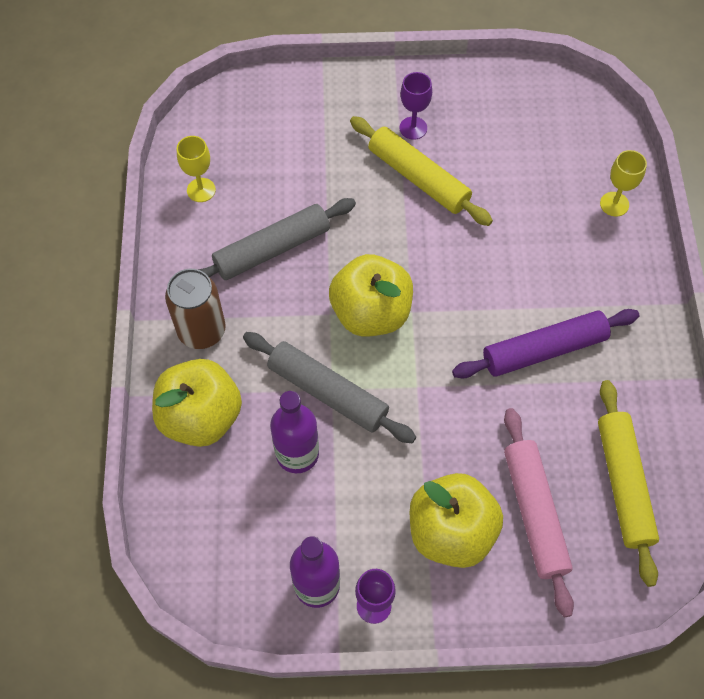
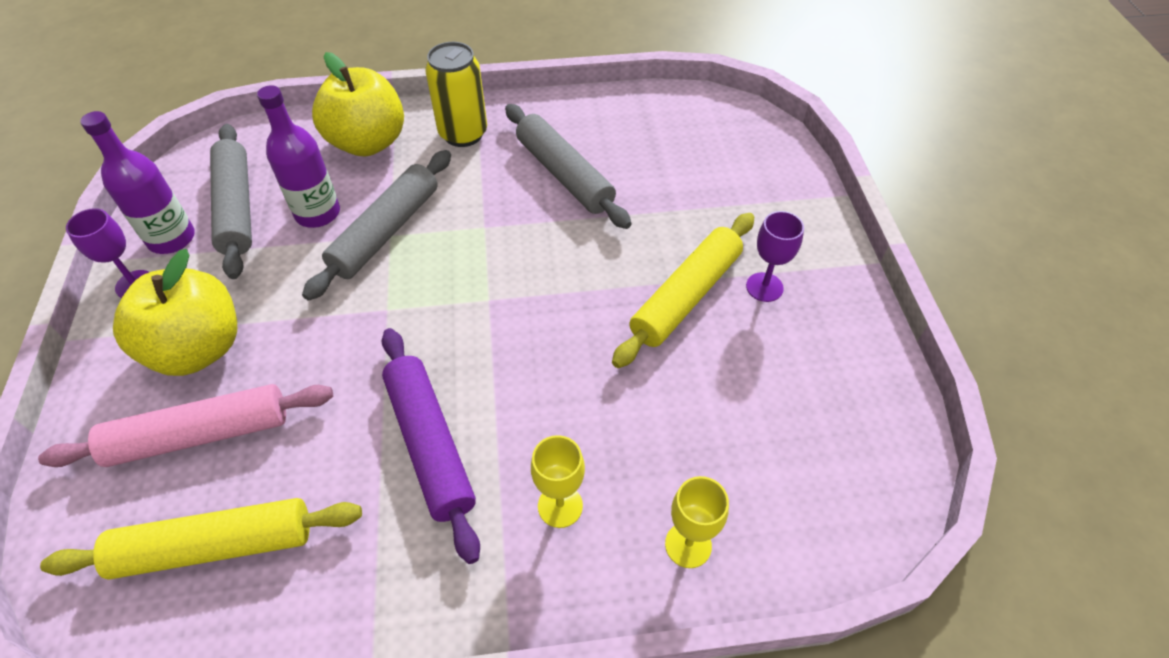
camera: 85 degrees right, 10 degrees down
(201, 190) = (632, 117): yellow goblet -> yellow goblet (560, 506)
(202, 331) = (463, 134): brown can -> yellow can
(280, 531) = (236, 207): none -> grey rolling pin
(371, 313) = (485, 261): yellow apple -> none

